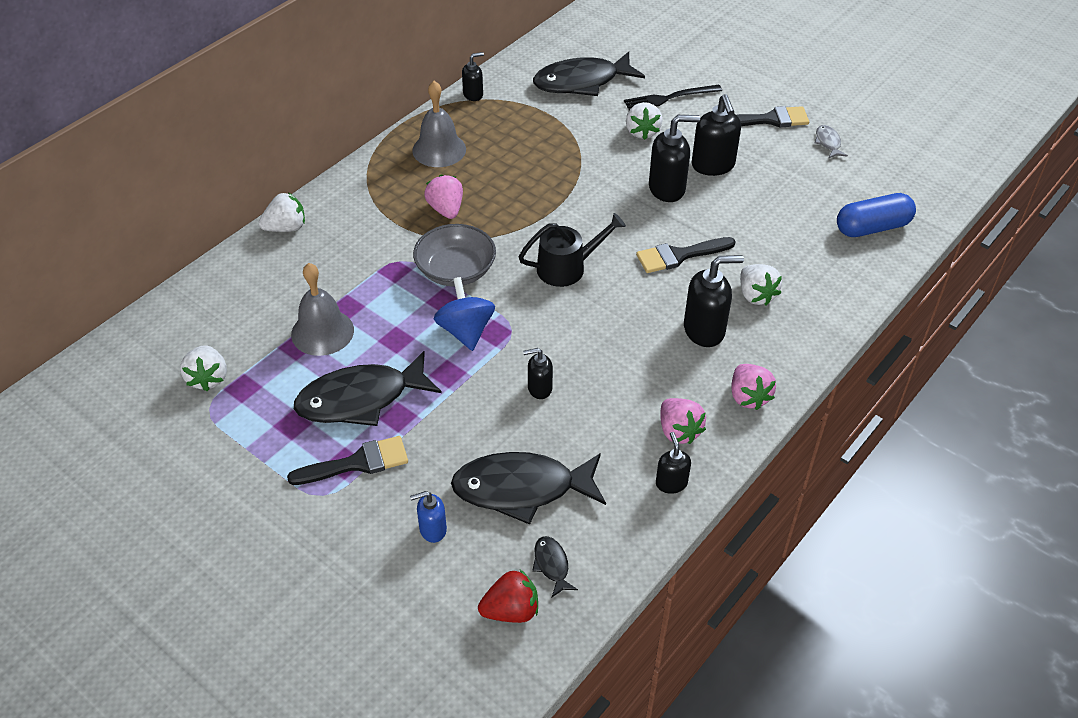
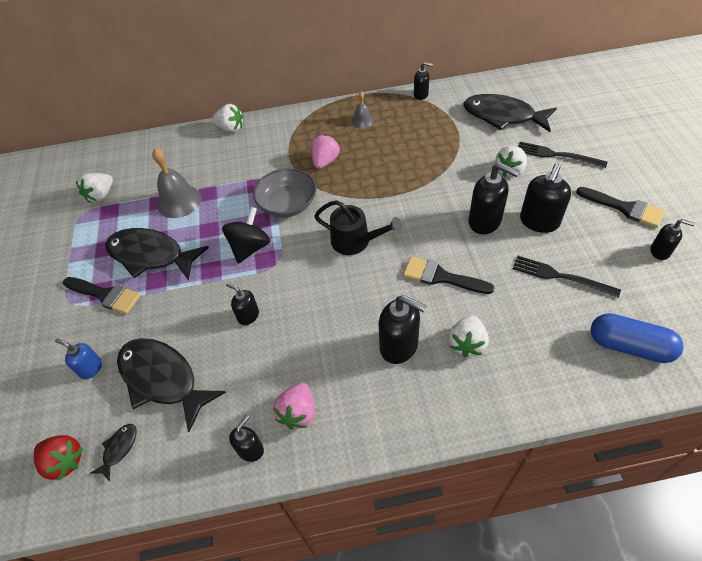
camera: 45 degrees right, 5 degrees up
(439, 150) = (362, 121): grey bell -> grey bell, size x0.56
(465, 331) = (250, 248): blue spinning top -> black spinning top
(748, 397) = (375, 422): pink strawberry -> none
(774, 202) = (560, 276): none -> black fork
(828, 142) = (660, 251): grey fish -> black soap dispenser

